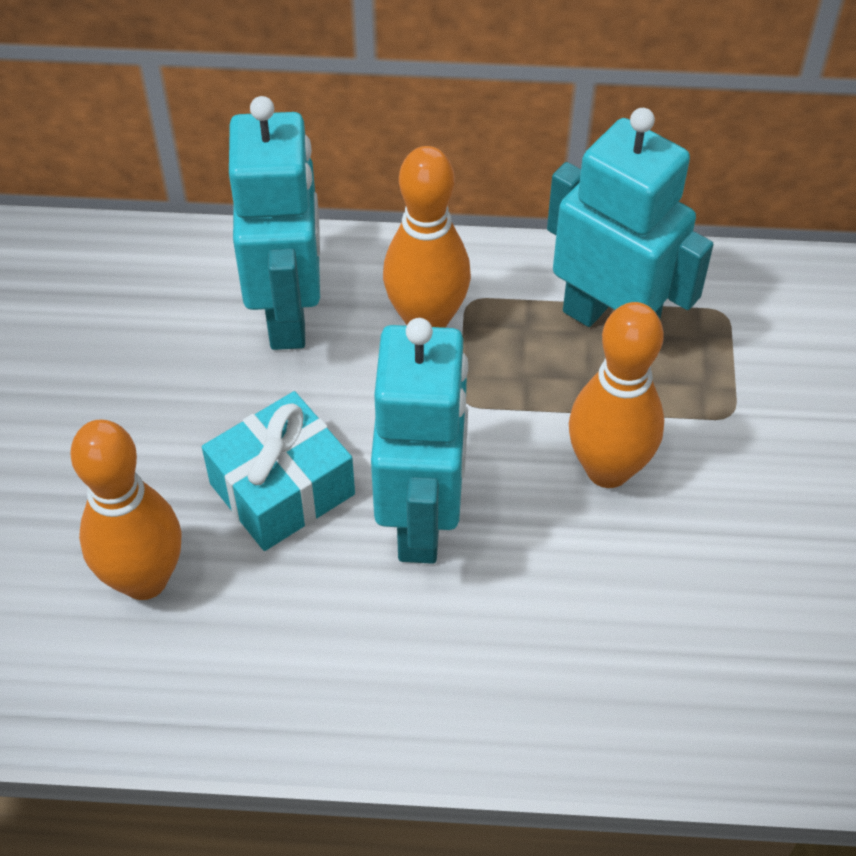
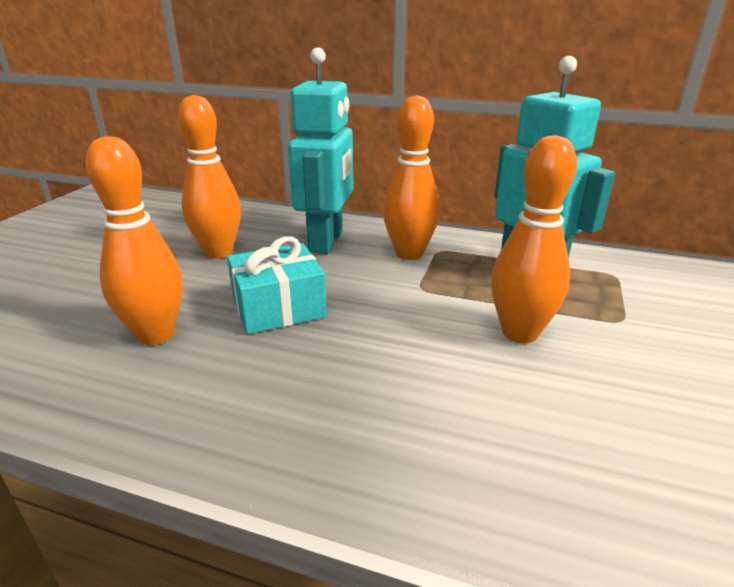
camera: 15 degrees right, 25 degrees down
(130, 380) = (218, 252): none -> orange bowling pin
(422, 519) = (368, 337): turquoise robot -> none

